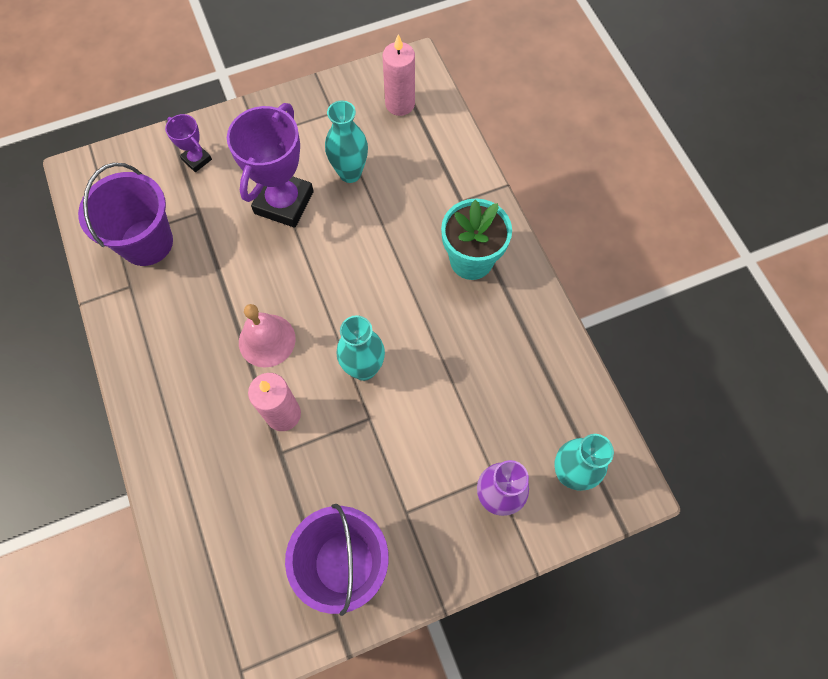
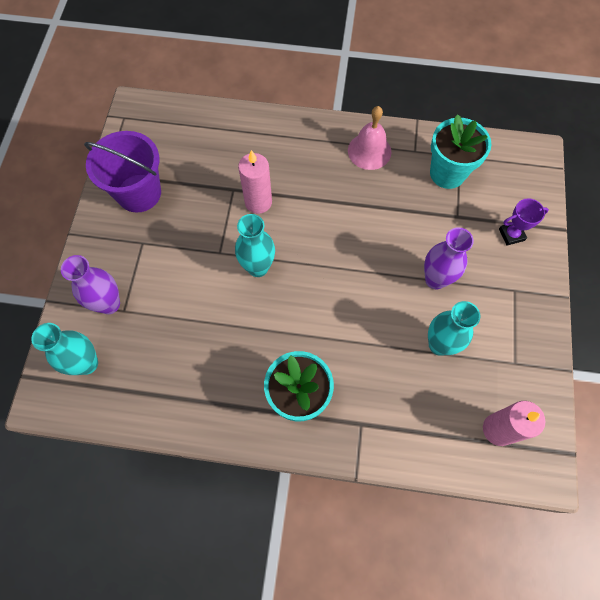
camera: 120 degrees right, 0 degrees up
(146, 242) = (447, 173): purple bucket -> turquoise flower pot
(267, 340) = (320, 216): pink bell -> pink bell (369, 151)
(284, 202) = (435, 279): purple trophy -> purple vase

